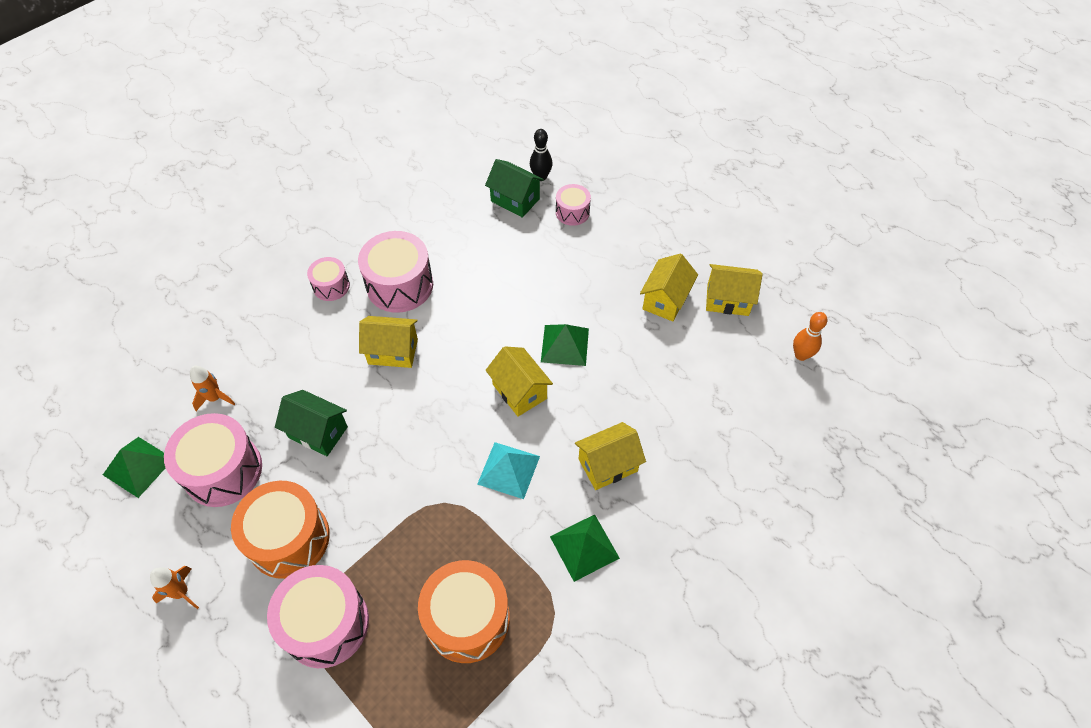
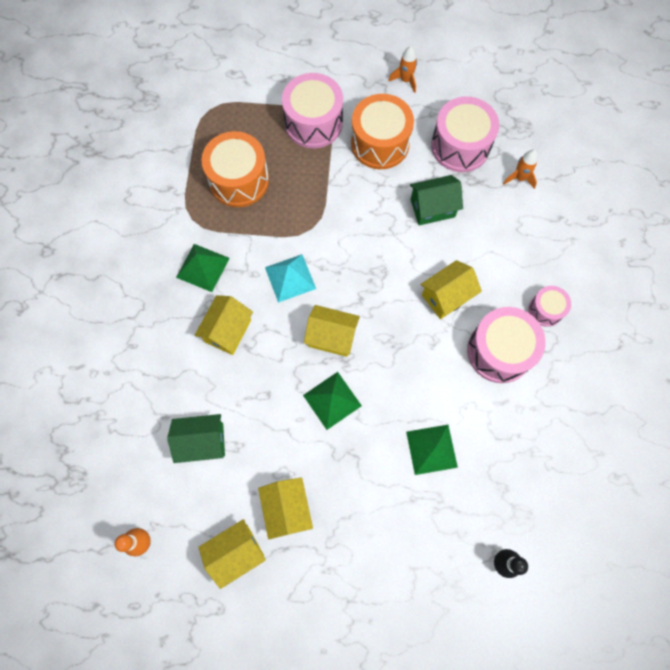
camera: 140 degrees right, 15 degrees up
(138, 466) = (510, 112): green pyramid -> green pyramid (431, 449)
(515, 200) = (498, 513): green house -> green house (202, 442)
(572, 212) = (438, 542): pink drum -> none

